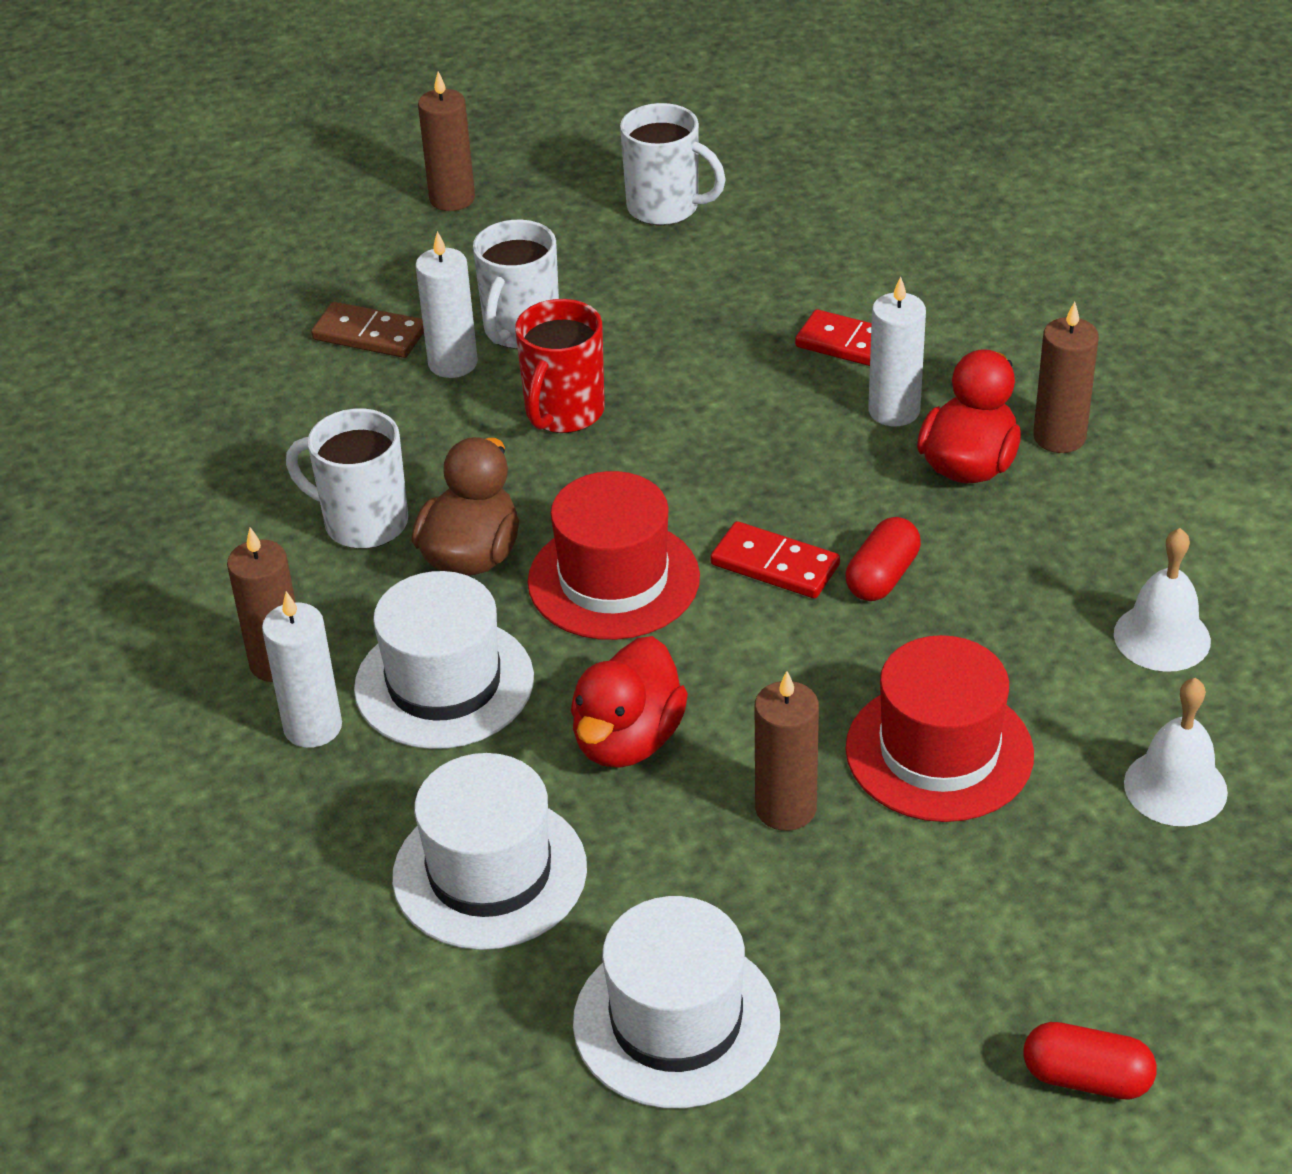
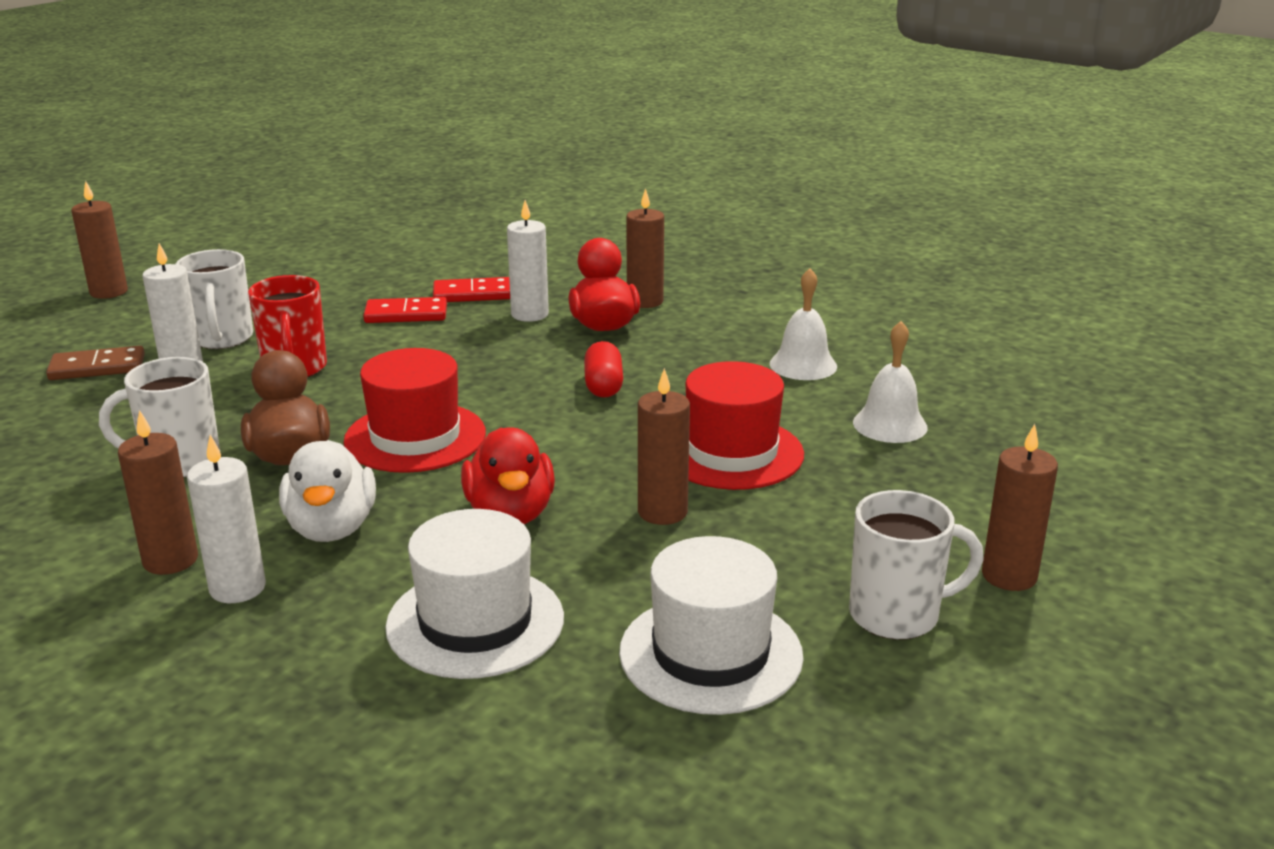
camera: 35 degrees left, 15 degrees down
(444, 683) = (332, 528): white hat -> white duck
(665, 208) = (279, 265): white mug -> white mug (897, 615)
(775, 565) = (525, 399): red domino -> red domino (406, 314)
(1086, 1078) = (1009, 576): red capsule -> brown candle

